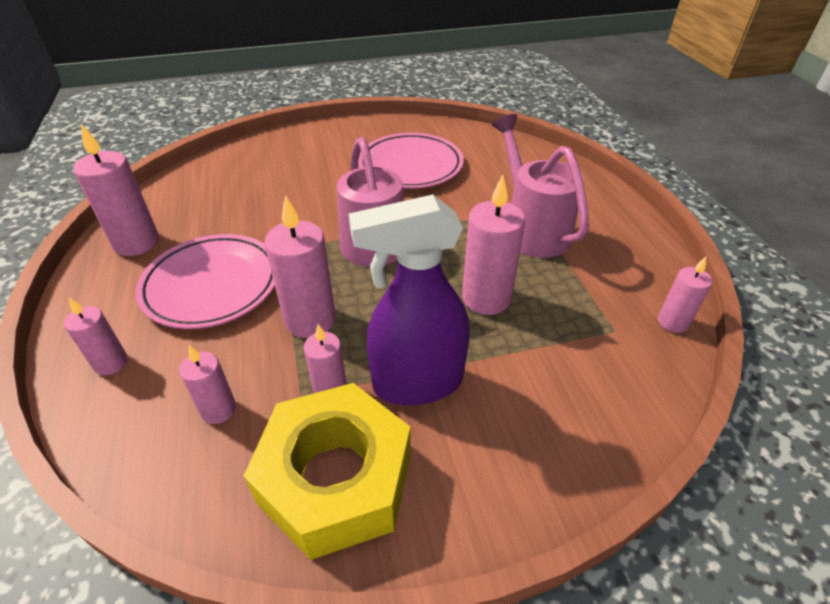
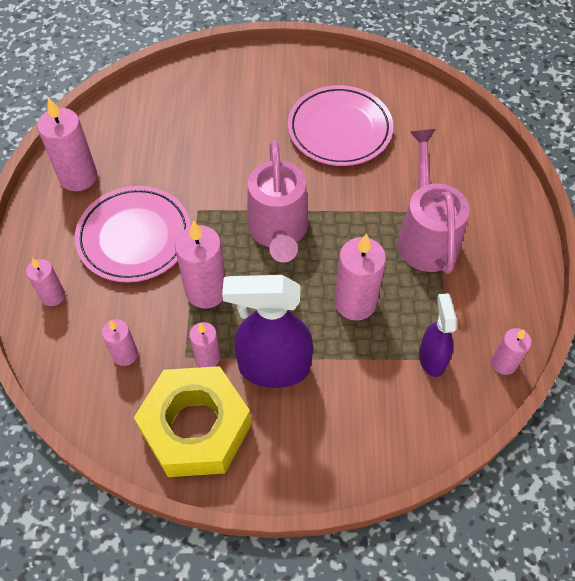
camera: 15 degrees right, 15 degrees up
(595, 334) = (432, 358): none -> purple spray bottle

